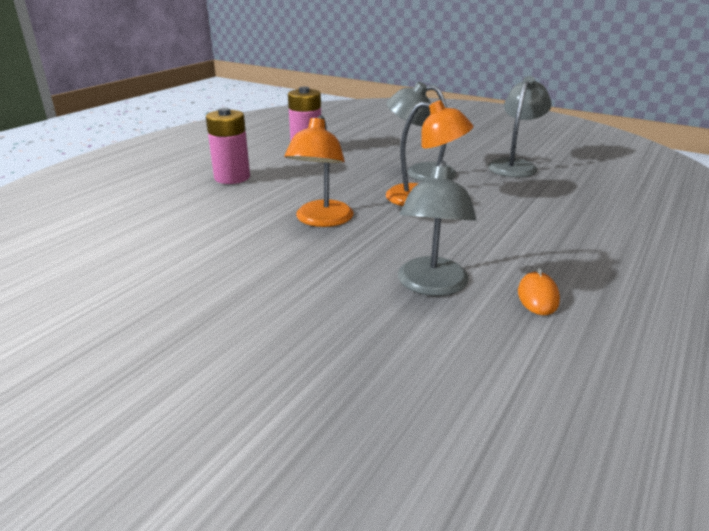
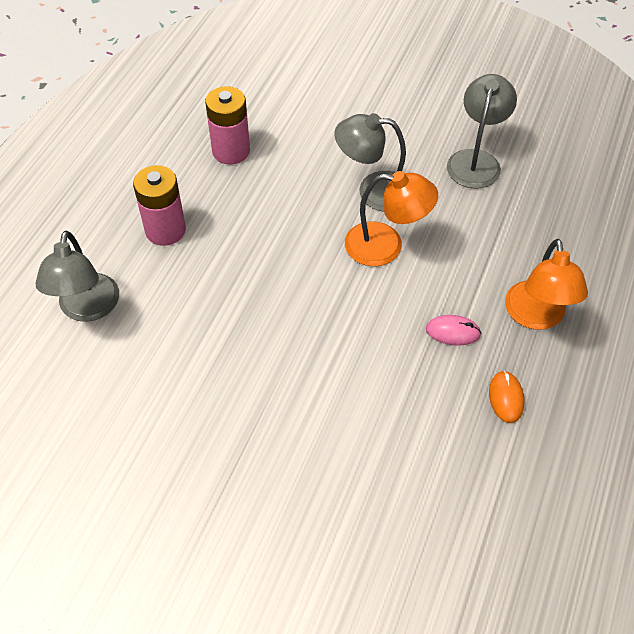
camera: 10 degrees left, 25 degrees up
(321, 220) = (289, 304): orange lamp -> orange lamp (536, 317)
(431, 286) = (414, 397): grey lamp -> grey lamp (87, 309)
(481, 249) = (453, 332): none -> pink mouse

